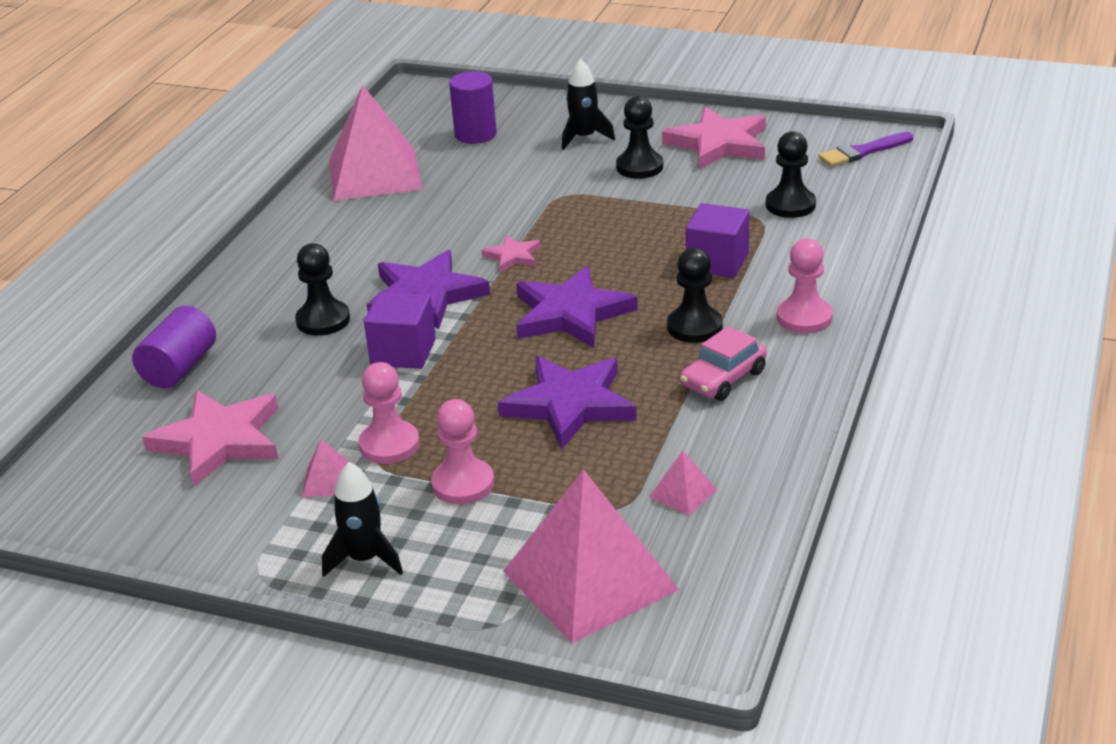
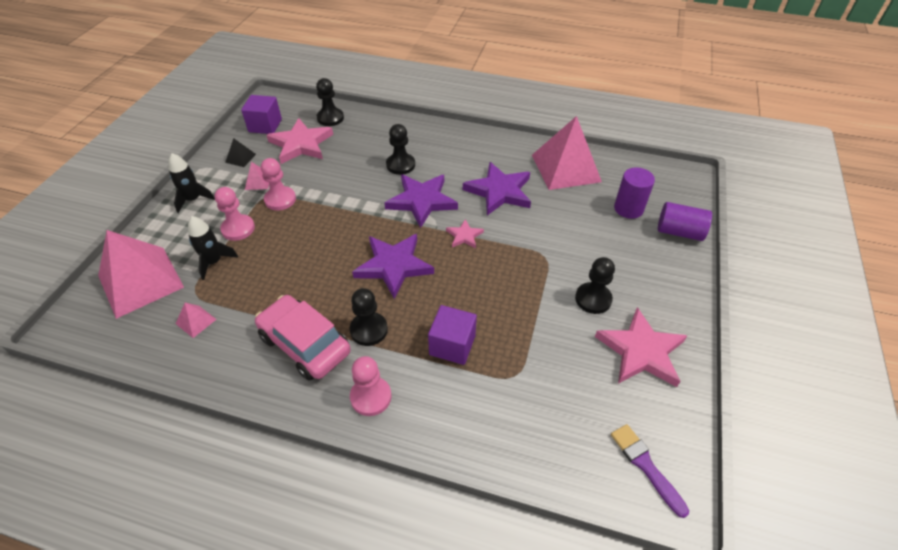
camera: 85 degrees right, 15 degrees up
(179, 368) = (365, 124): purple cylinder -> purple cylinder (679, 232)
(240, 517) = (240, 158): none -> black pyramid
(403, 352) = (364, 197): purple cube -> purple cube (265, 125)
(569, 405) = (296, 268): purple star -> purple star (499, 191)
(584, 138) = (634, 266): black rocket -> black rocket (214, 262)
(723, 379) = (305, 344): pink car -> pink car, size x1.61
(790, 205) = (540, 398): black pawn -> black pawn (330, 118)

